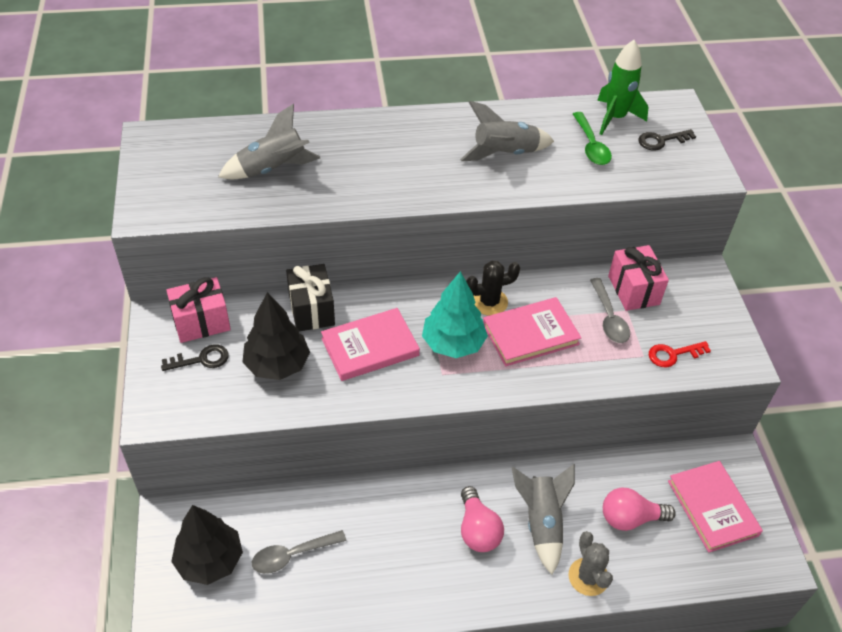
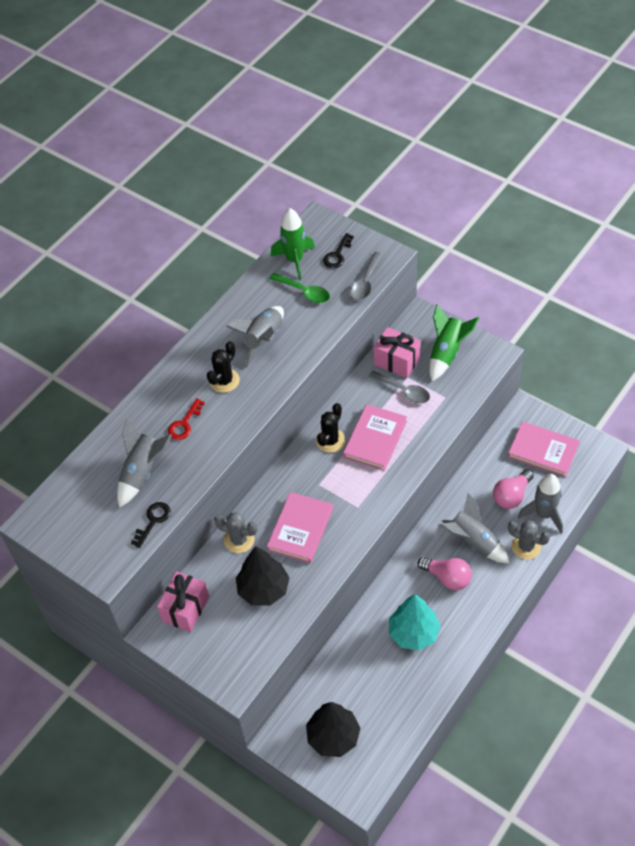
camera: 40 degrees left, 5 degrees up
(201, 359) = (216, 629): black key -> black key (153, 521)
(292, 555) = (372, 688): grey spoon -> grey spoon (365, 282)
(311, 310) = (239, 540): black gift -> grey cactus
(430, 157) = (224, 380): none -> black cactus
(453, 344) = (342, 484): turquoise tree -> turquoise tree (413, 633)
(643, 565) = (544, 514): none -> grey rocket
(673, 354) = (458, 382): red key -> red key (184, 424)
(693, 321) = (447, 353): none -> green rocket

